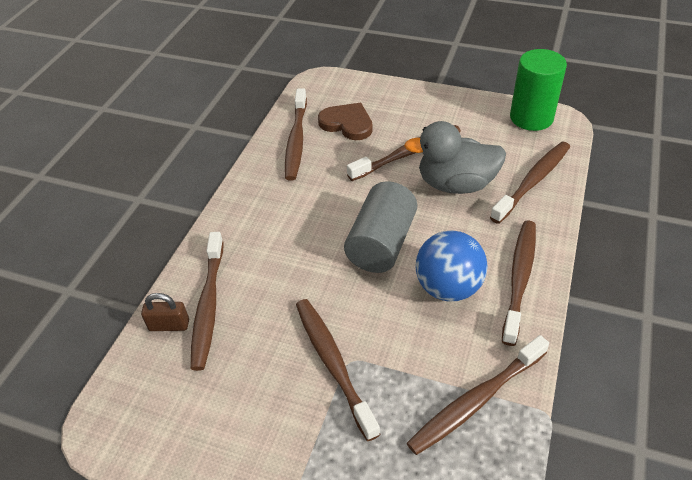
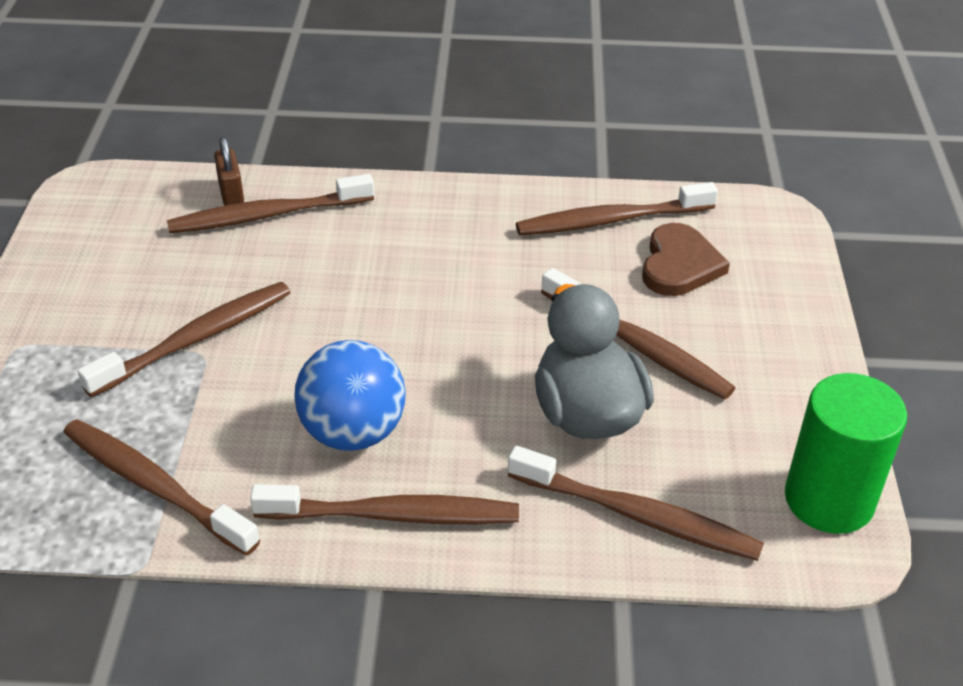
camera: 70 degrees right, 5 degrees down
(381, 243) = (421, 348): grey cylinder -> none

